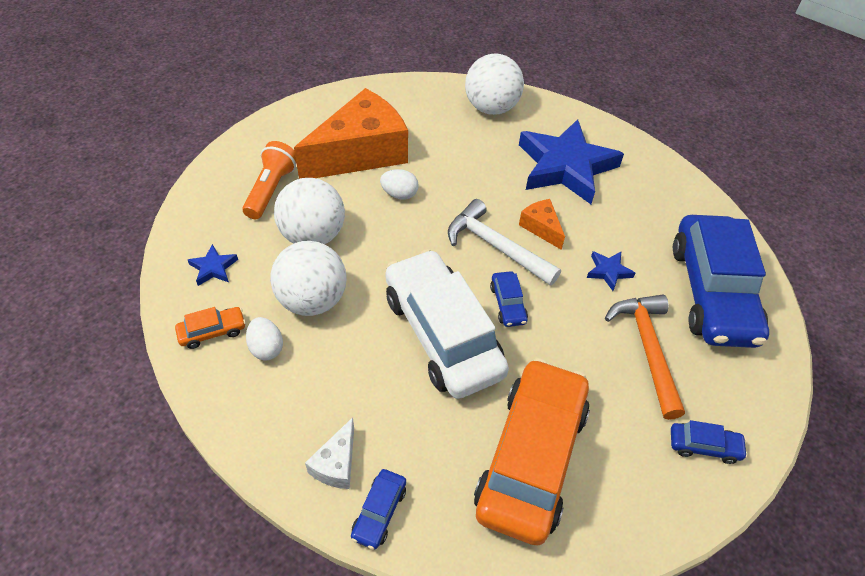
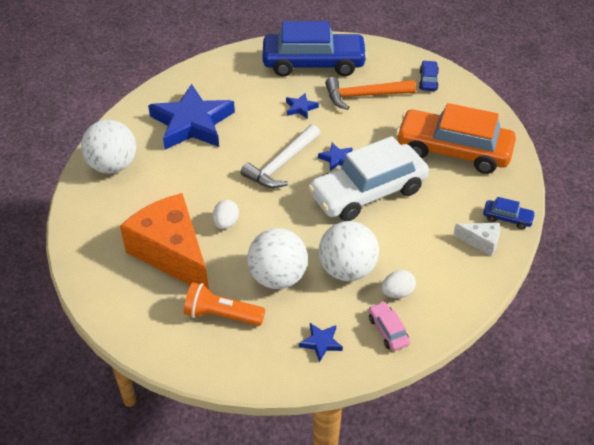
camera: 90 degrees left, 5 degrees down
(212, 332) = (388, 330): orange car -> pink car
(508, 304) = (336, 159): blue car -> blue star
(541, 228) = (260, 139): orange cheese -> none

